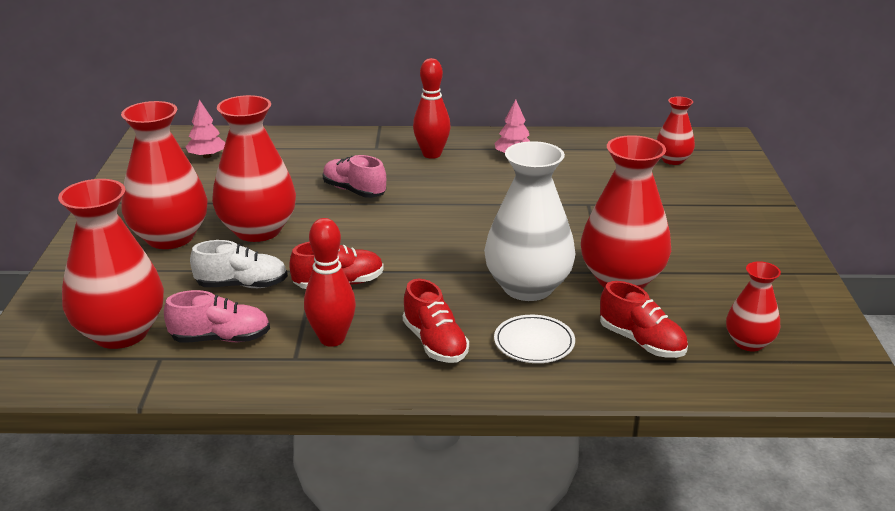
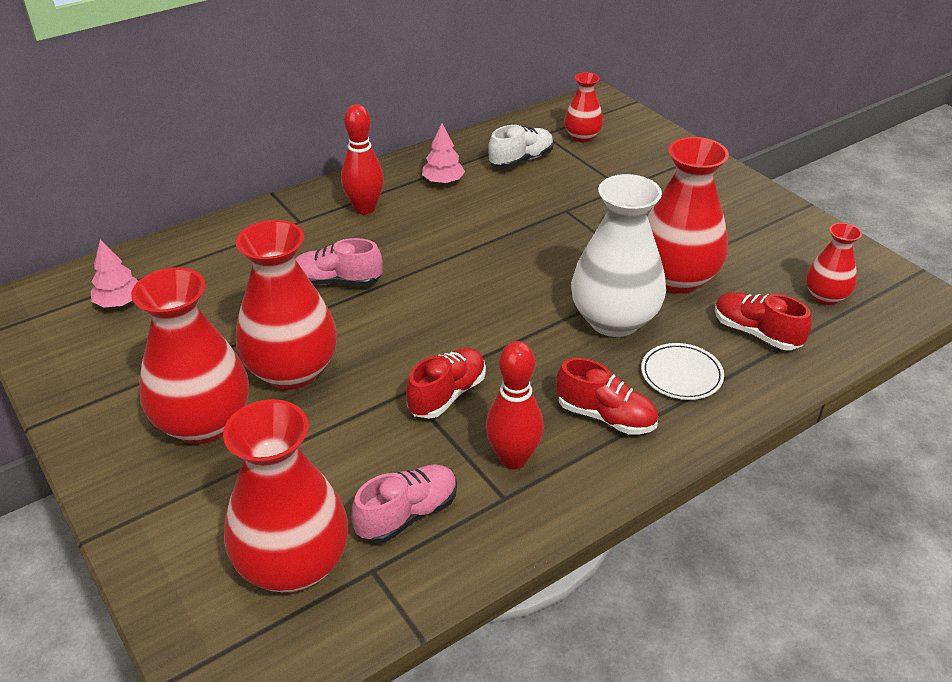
camera: 35 degrees left, 10 degrees up
(242, 285) = (354, 443): white shoe -> white shoe (521, 160)
(641, 342) = (756, 333): red shoe -> red shoe turned 150 degrees counterclockwise

